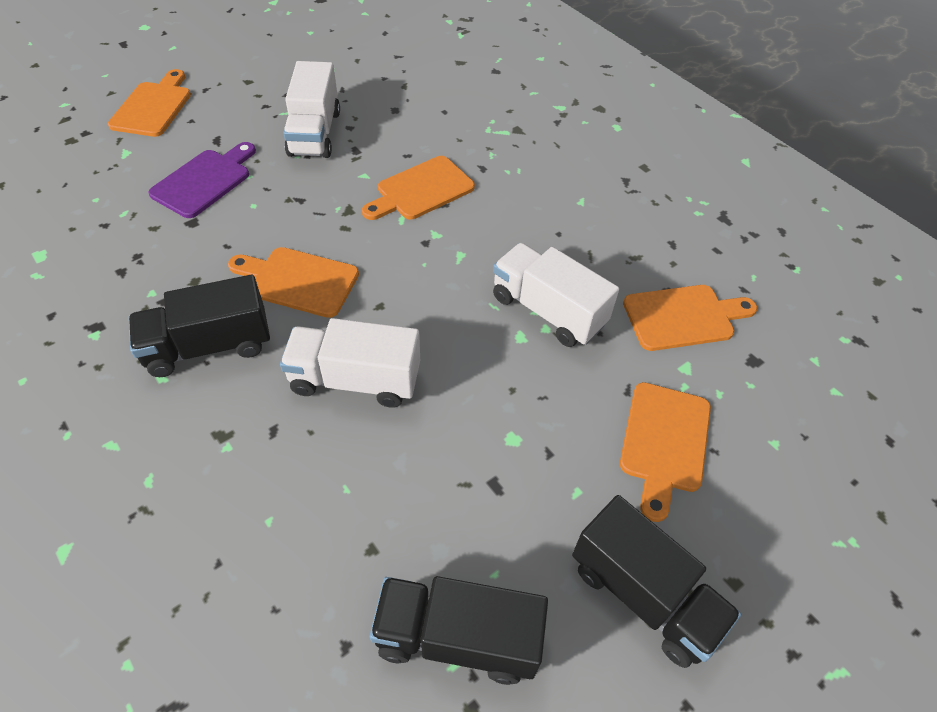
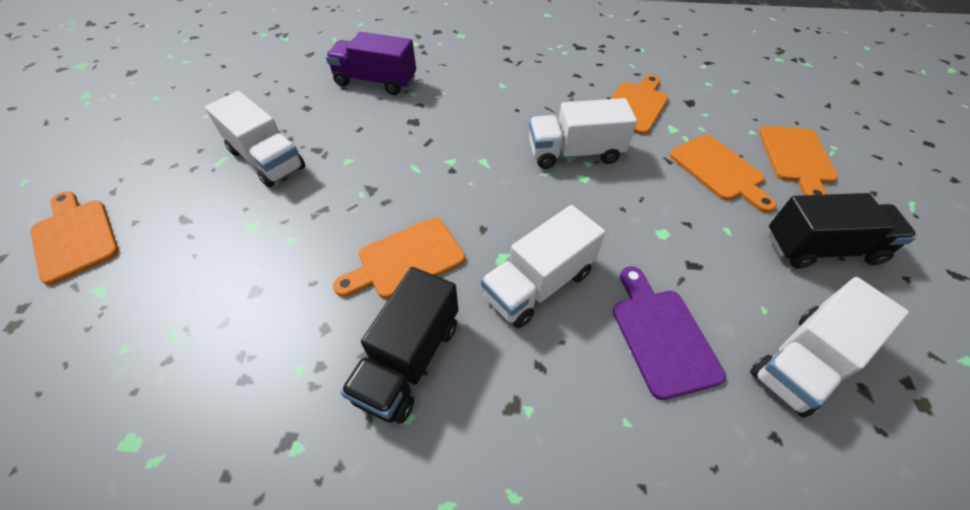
camera: 45 degrees left, 0 degrees up
(204, 181) = (219, 254): purple cutting board -> purple cutting board (661, 336)
(421, 190) = (401, 142): orange cutting board -> orange cutting board (797, 158)
(457, 637) = (804, 362): black truck -> white truck
(476, 122) = (376, 82): none -> purple truck

